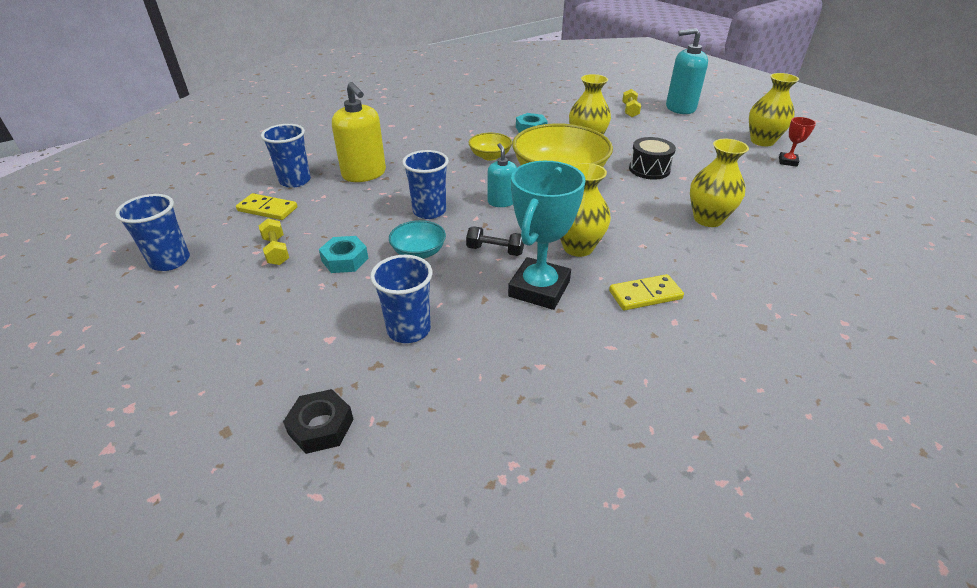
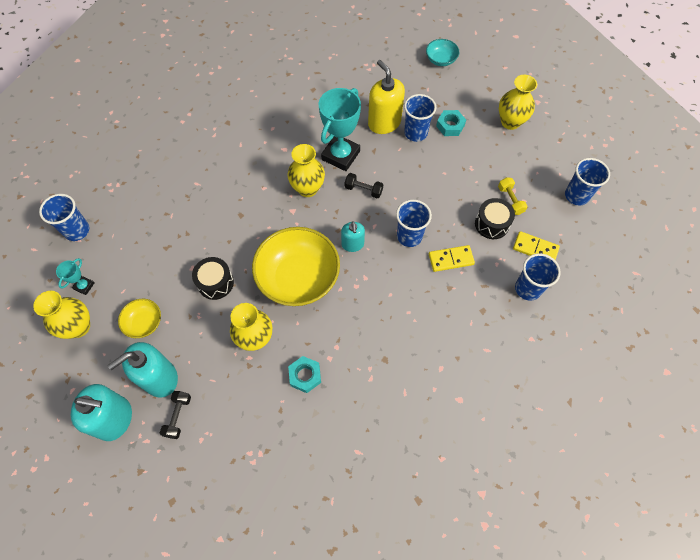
camera: 175 degrees left, 25 degrees up
(315, 227) = (491, 224): none -> black drum
(321, 426) = (449, 88): black nut -> none
(345, 260) = (462, 188): turquoise nut -> turquoise nut (450, 126)
(364, 174) = (469, 295): yellow soap dispenser -> yellow soap dispenser (384, 123)
(419, 252) = (414, 192): turquoise bowl -> turquoise bowl (440, 60)
(490, 156) = (355, 318): yellow bowl -> yellow bowl (144, 323)
(630, 110) = (178, 416): yellow dumbbell -> black dumbbell
(645, 295) = (280, 146): yellow domino -> yellow domino (451, 259)
(660, 123) = (160, 378): none -> turquoise soap dispenser
(708, 219) = (204, 211): yellow vase -> yellow vase (510, 122)
(787, 161) = (84, 286): red trophy -> turquoise trophy
(849, 196) = (77, 230): none -> blue cup

